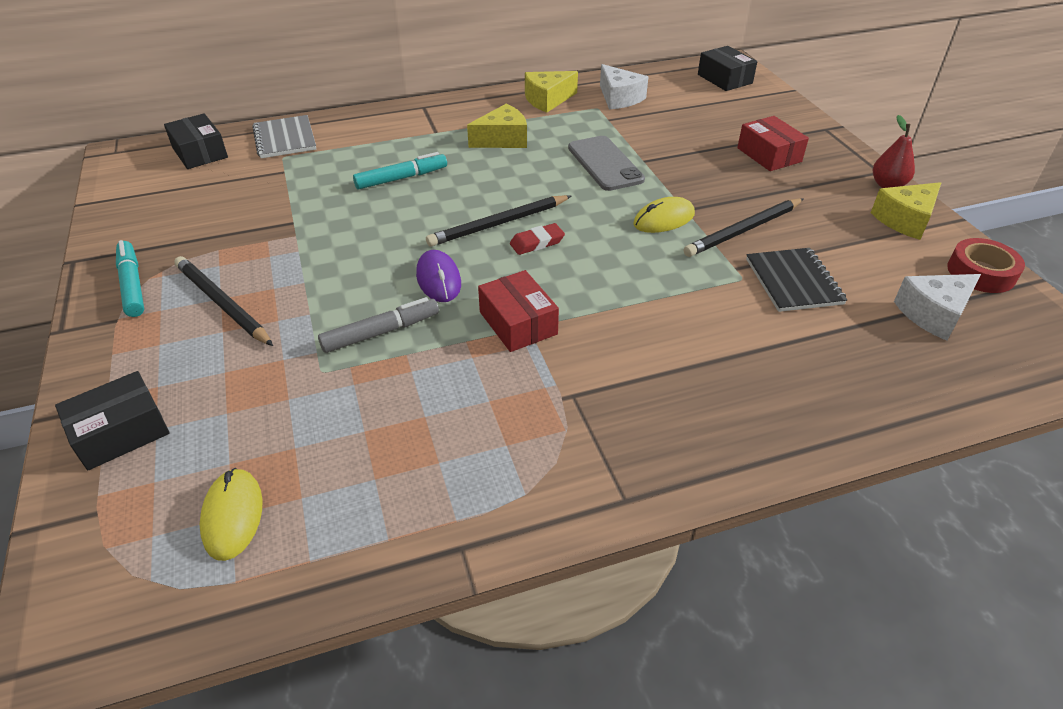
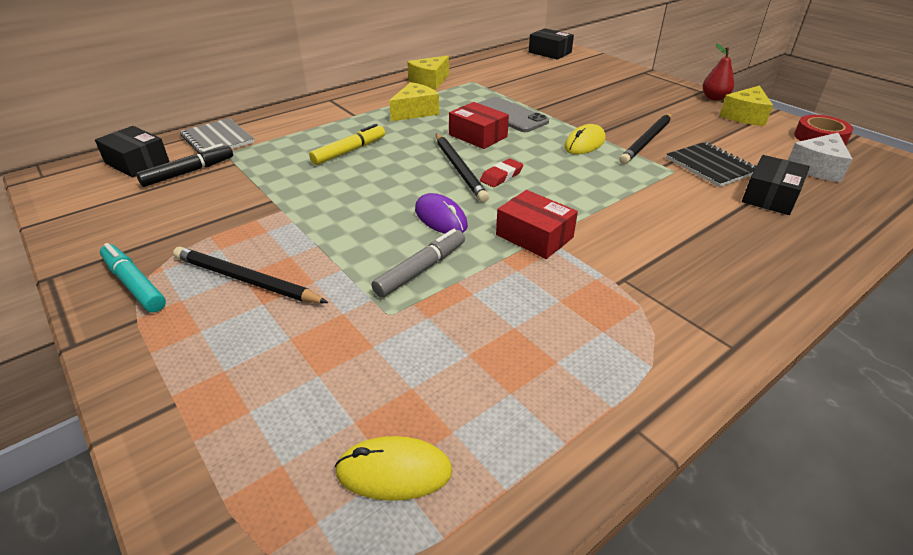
camera: 20 degrees left, 5 degrees down
(121, 432) = (210, 426): black box -> black box (770, 196)
(232, 516) = (394, 471): yellow mouse -> yellow mouse turned 60 degrees counterclockwise
(238, 173) = (189, 172): none -> black marker
(401, 178) = (349, 151): turquoise marker -> yellow marker
(499, 224) = (459, 169): black pencil -> black pencil turned 60 degrees counterclockwise
(619, 98) = (484, 73): white cheese -> none
(769, 155) = (621, 92): red box -> red box (478, 136)

